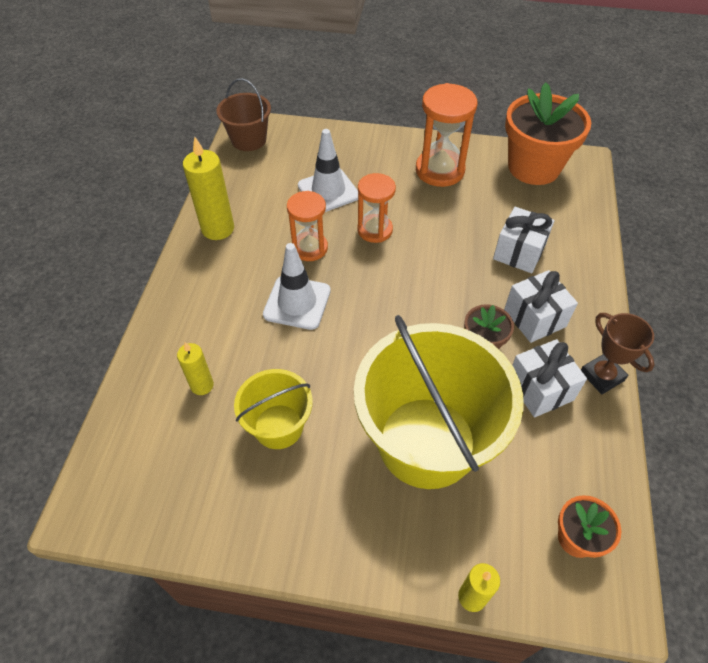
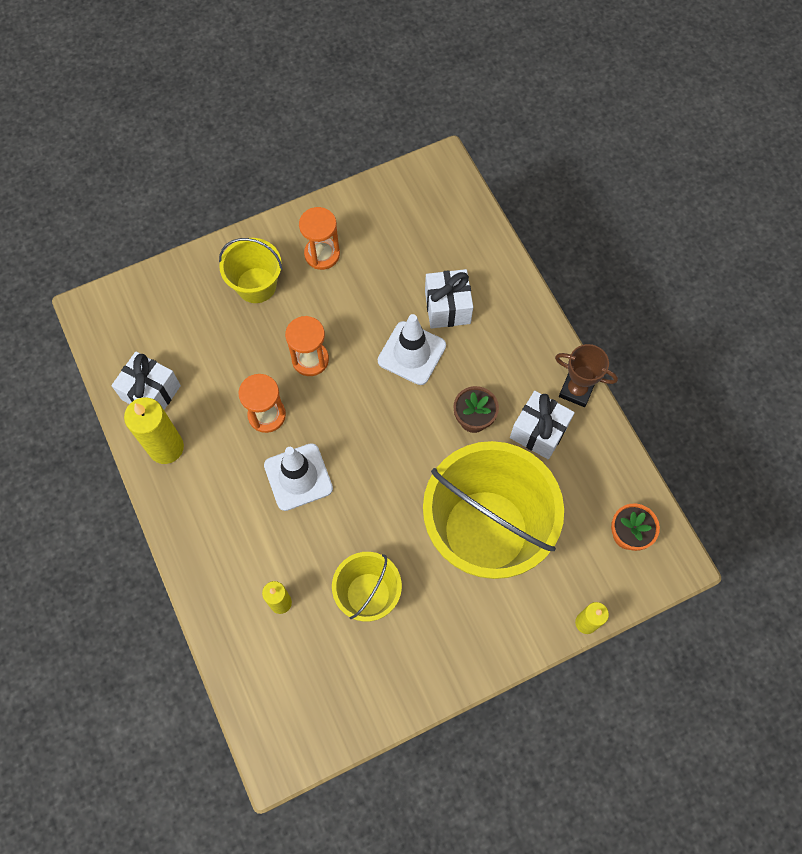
camera: 35 degrees left, 15 degrees up
(248, 140) = (109, 326): brown bucket -> none
(328, 191) = (236, 341): white traffic cone -> white traffic cone (411, 353)
(373, 165) = (256, 285): none -> yellow bucket
(439, 170) = (322, 254): orange hourglass -> orange hourglass, size x0.66
(533, 167) = (404, 200): orange flower pot -> none
(534, 318) = (498, 368): white gift -> white gift (151, 392)

